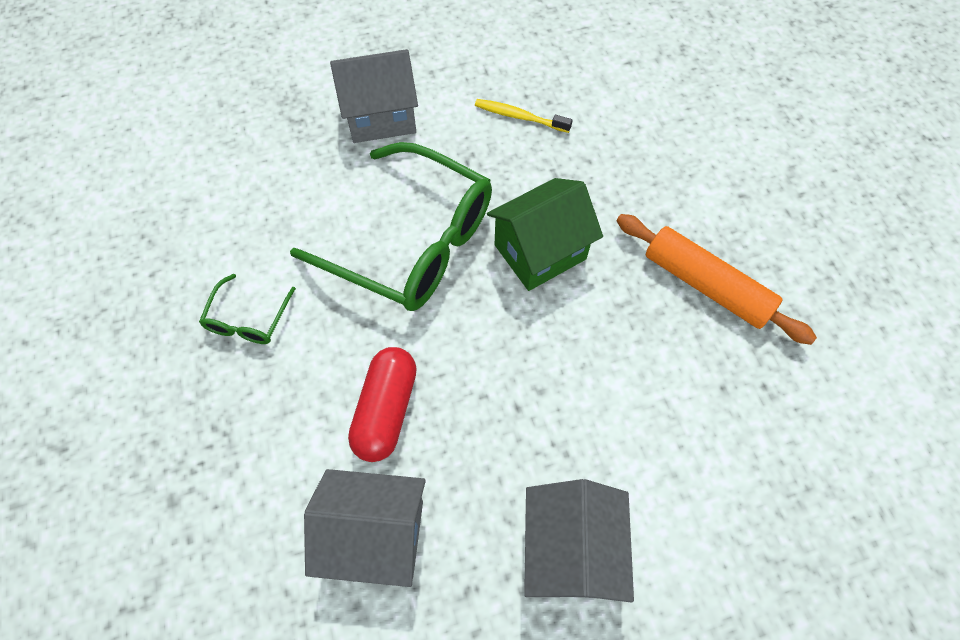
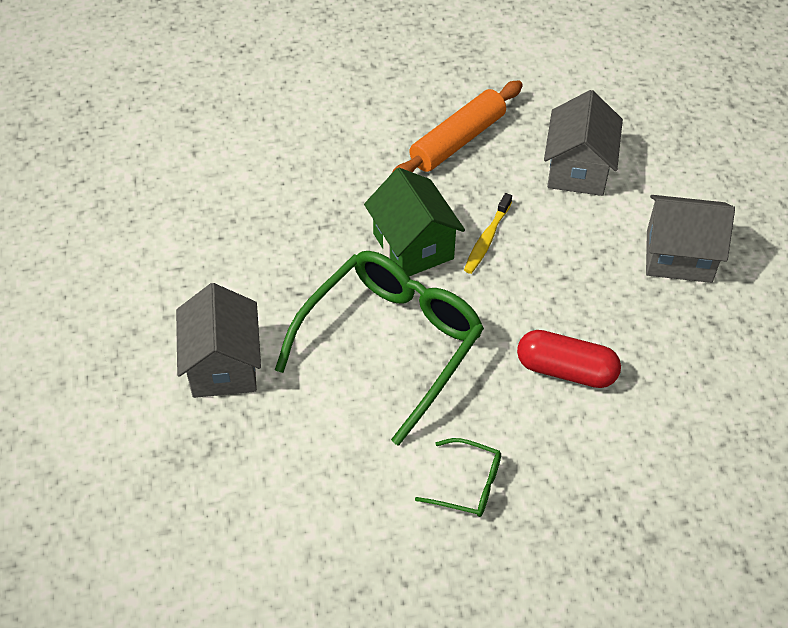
camera: 85 degrees left, 10 degrees down
(376, 535) = (674, 380): grey house -> grey house (578, 169)
(520, 117) = (248, 245): yellow toothbrush -> yellow toothbrush (487, 239)

